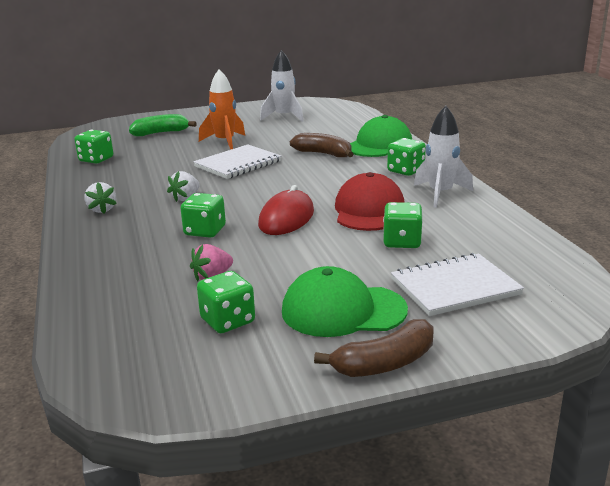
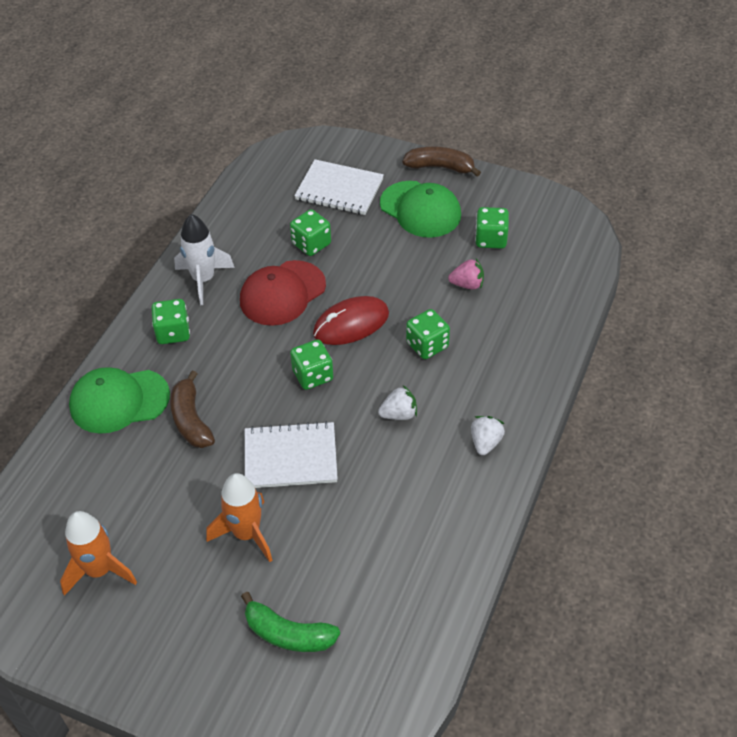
camera: 140 degrees left, 25 degrees up
(96, 159) = (422, 590): green dice -> green dice (313, 375)
(284, 117) = (99, 570): white rocket -> orange rocket

